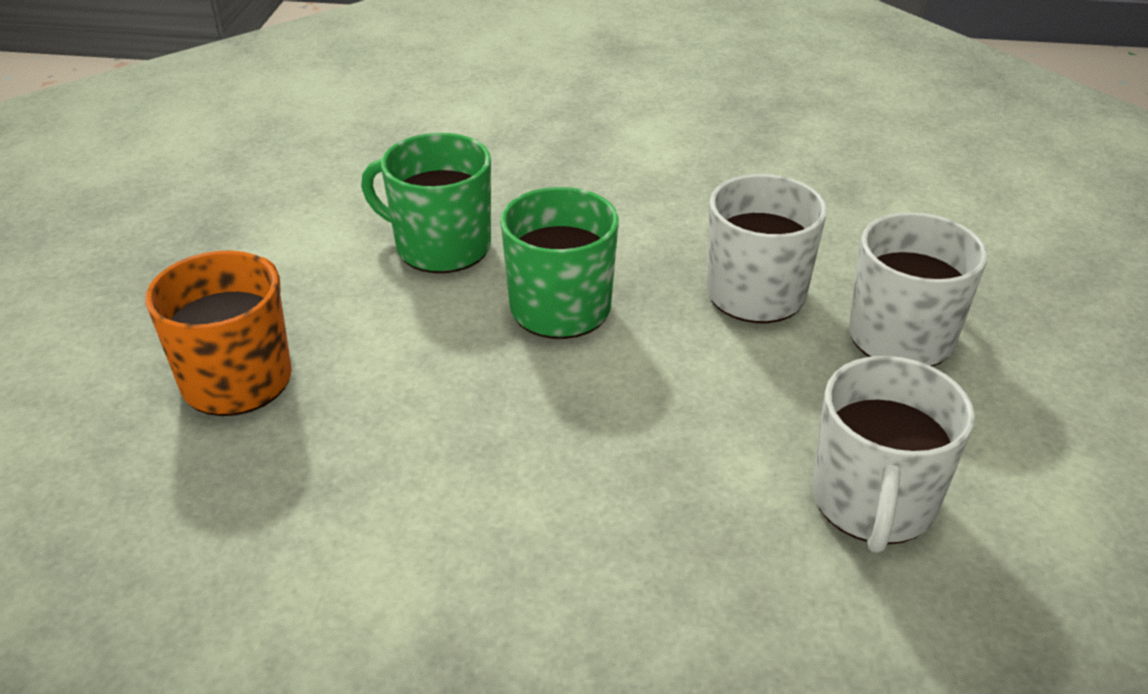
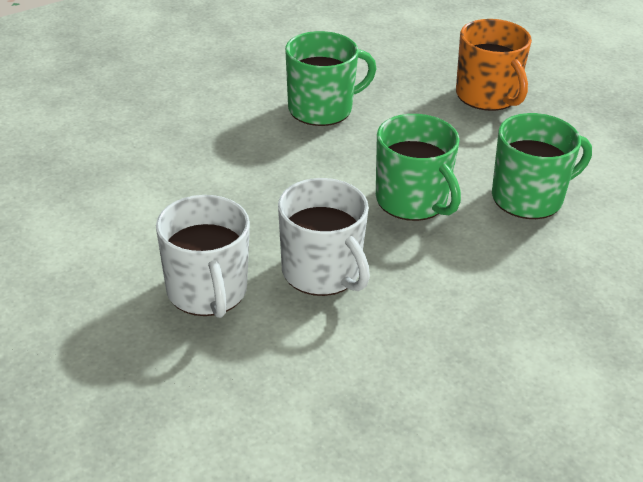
camera: 135 degrees right, 0 degrees up
(476, 498) = (322, 109): none -> green mug
(873, 502) = (152, 190): white mug -> none

